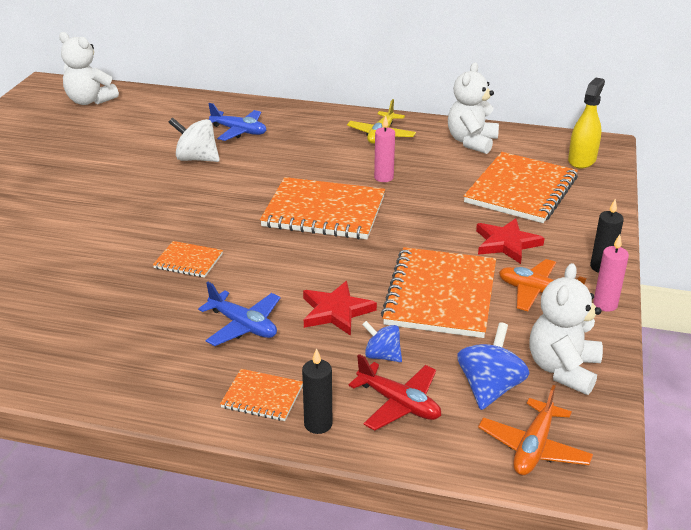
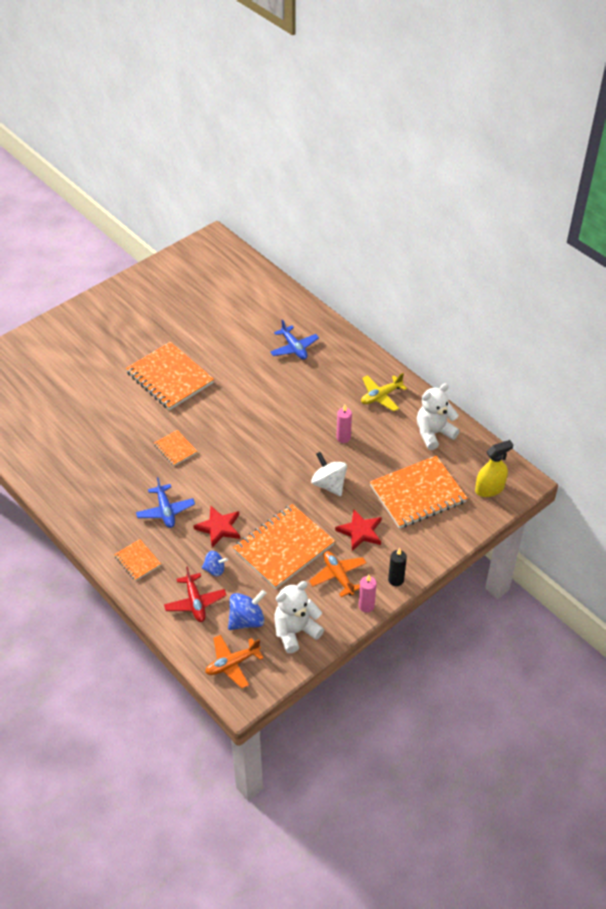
camera: 35 degrees right, 15 degrees up
(90, 101) = (227, 271): white teddy bear -> none
(196, 159) = (247, 362): white spinning top -> white spinning top (329, 484)
(318, 424) = (148, 591): black candle -> none
(324, 212) = (280, 449): orange notebook -> orange notebook (169, 378)
(382, 355) = (215, 569): blue spinning top -> blue spinning top turned 120 degrees clockwise

